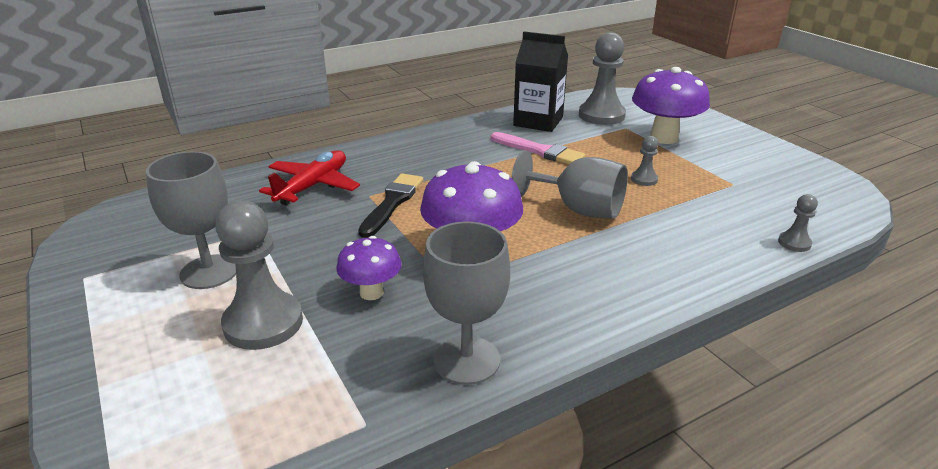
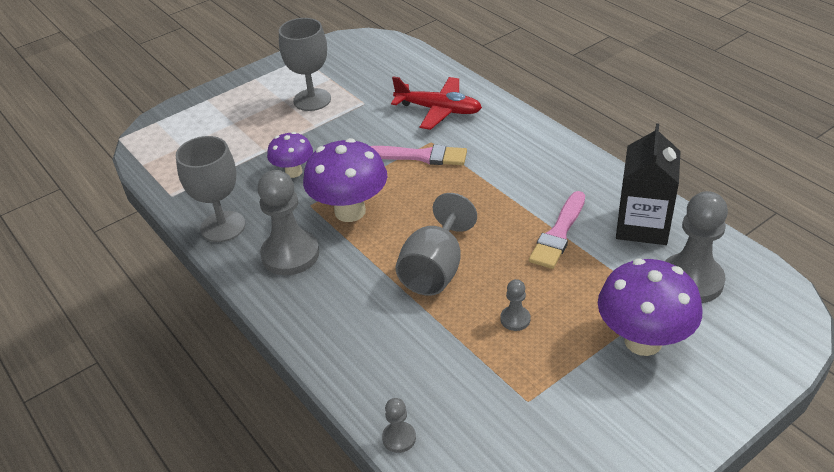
camera: 85 degrees right, 10 degrees up
(263, 323) = (259, 136): grey pawn -> grey pawn (290, 254)
(392, 203) = (421, 156): black brush -> pink brush

